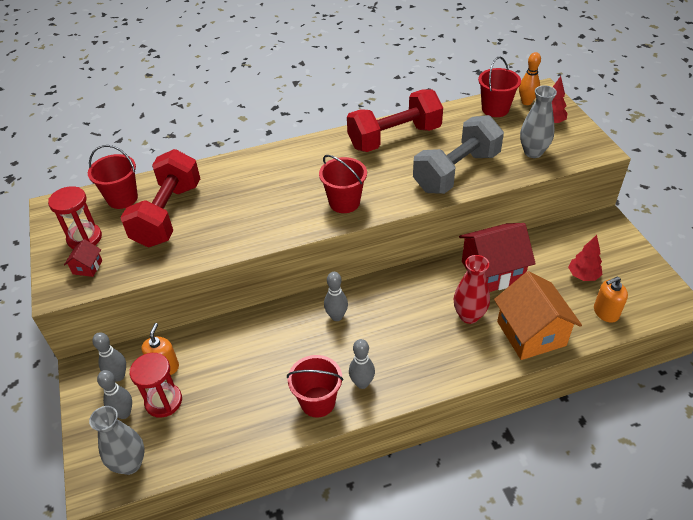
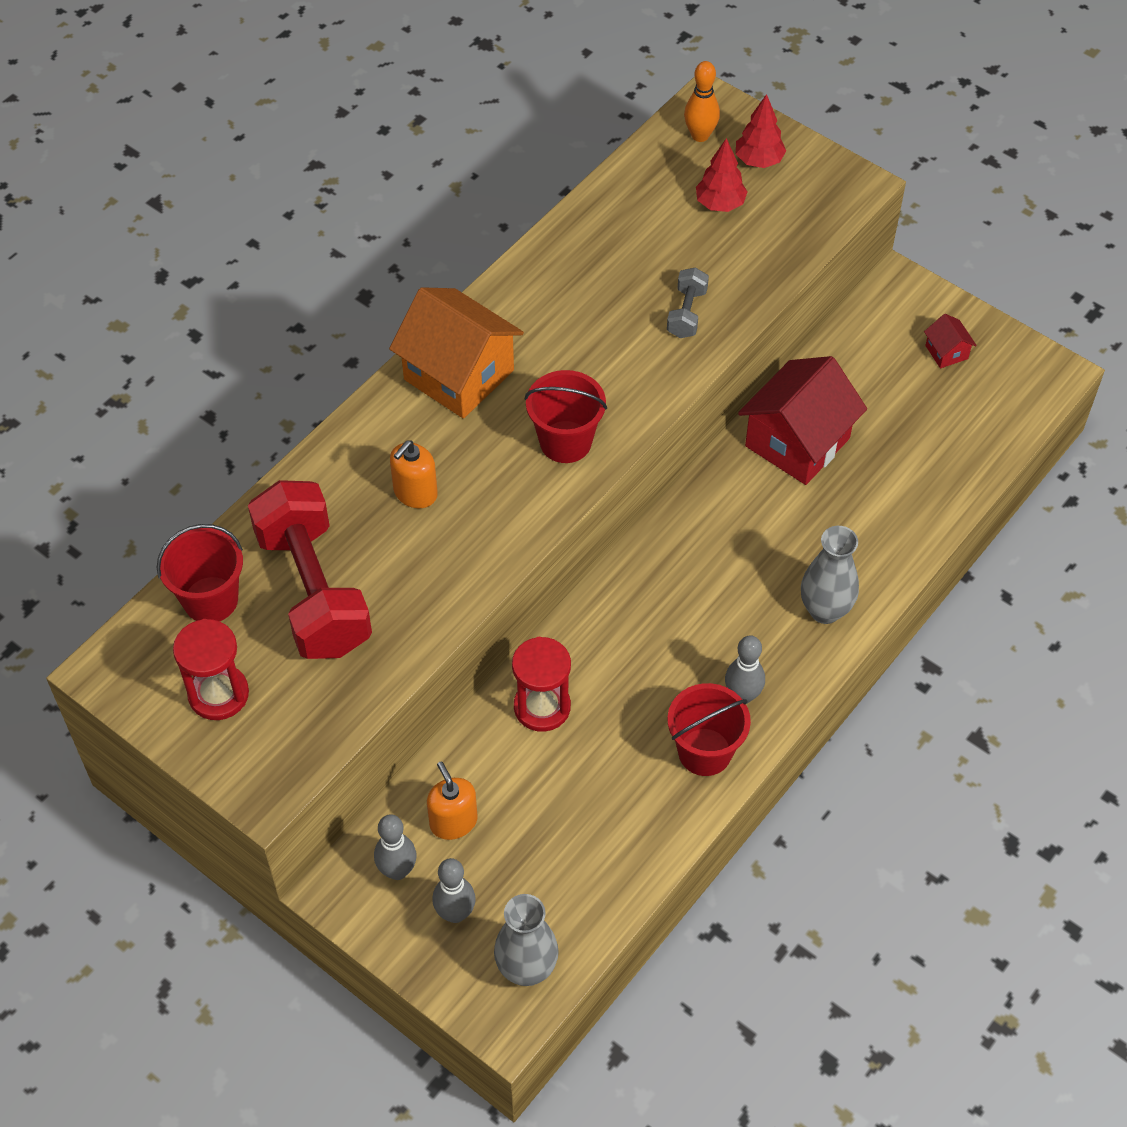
camera: 35 degrees left, 10 degrees up
(87, 267) = (272, 735): red house -> red house (946, 352)
(163, 401) = (496, 867): red hourglass -> red hourglass (542, 707)
(336, 316) = (635, 620): grey bowling pin -> none
(394, 138) = (550, 291): red dumbbell -> none
(456, 172) = (686, 313): grey dumbbell -> grey dumbbell, size x0.44
(469, 316) = (811, 526): red vase -> none
(495, 109) = (662, 169): red bucket -> none
(531, 333) = (906, 512): orange house -> orange house (459, 375)
(533, 152) = (770, 229): grey vase -> grey vase (825, 610)
(583, 276) = (918, 390): red tree -> red tree (720, 204)
(606, 312) = (978, 432): orange soap dispenser -> orange soap dispenser (415, 493)

